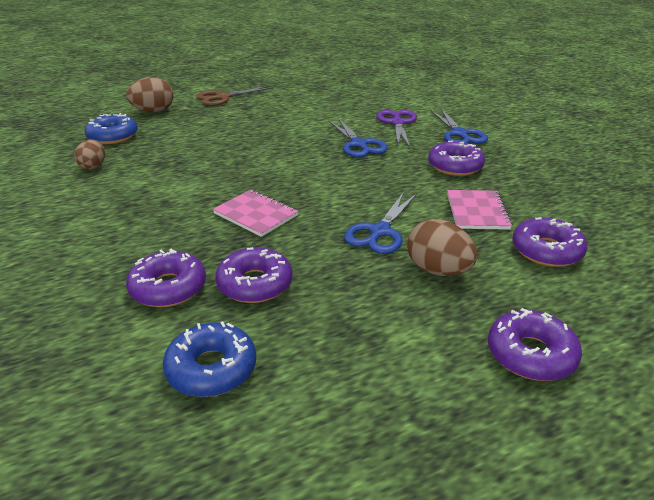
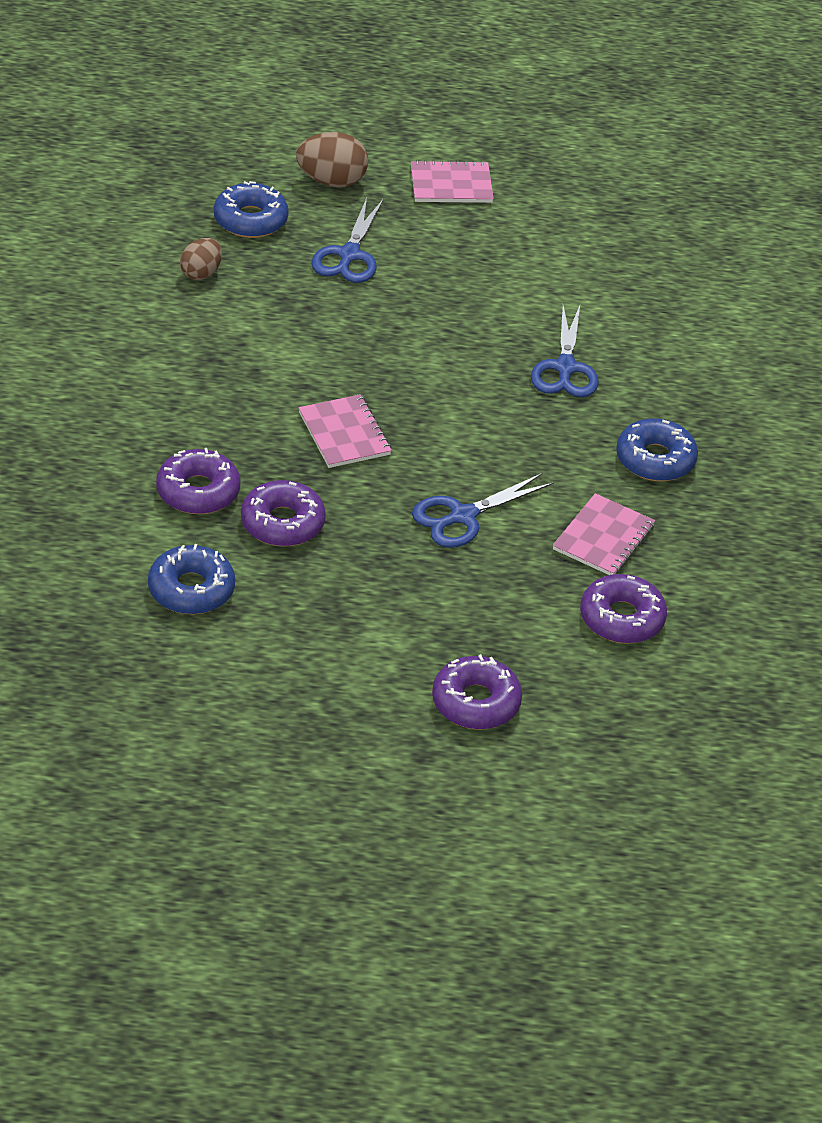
camera: 25 degrees right, 10 degrees up
(223, 97) = (451, 185): brown scissors -> pink notebook
(397, 123) = (661, 346): purple scissors -> none
(438, 270) = (478, 588): brown egg -> none
(455, 166) = (655, 459): purple donut -> blue donut
(459, 134) = (728, 405): blue scissors -> blue scissors (349, 255)

